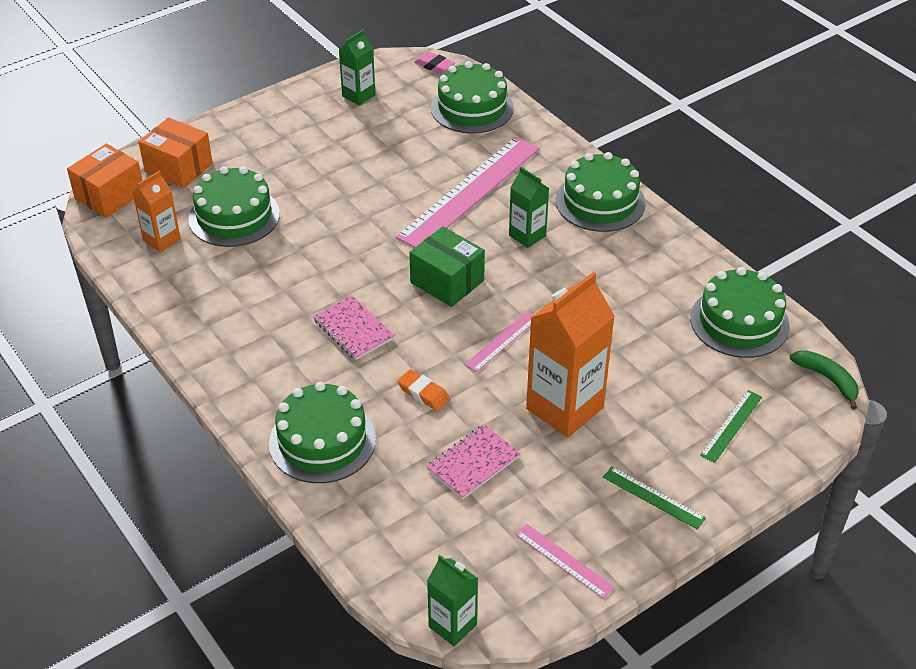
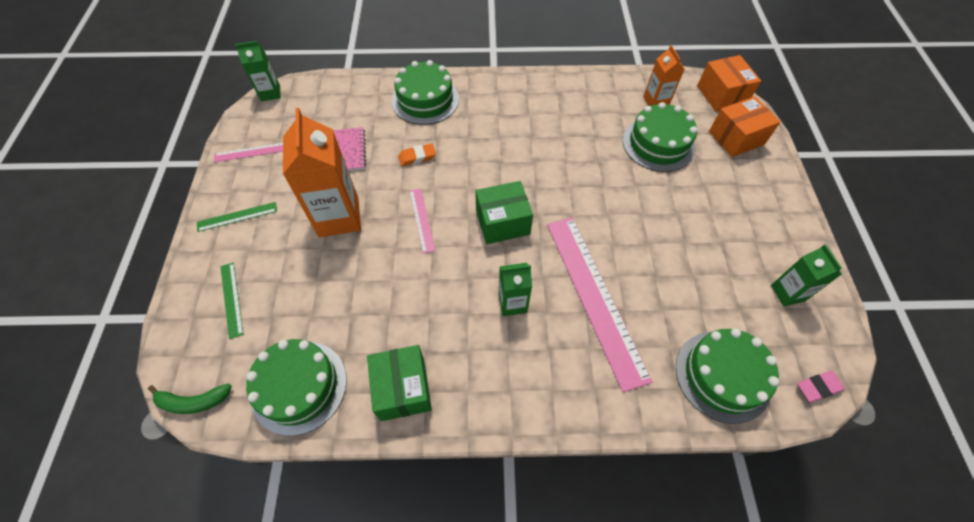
camera: 125 degrees right, 15 degrees up
(353, 329) = (498, 152): pink notebook -> none
(600, 202) = (514, 390): green cake -> none
(669, 261) = (402, 389): none -> green box

